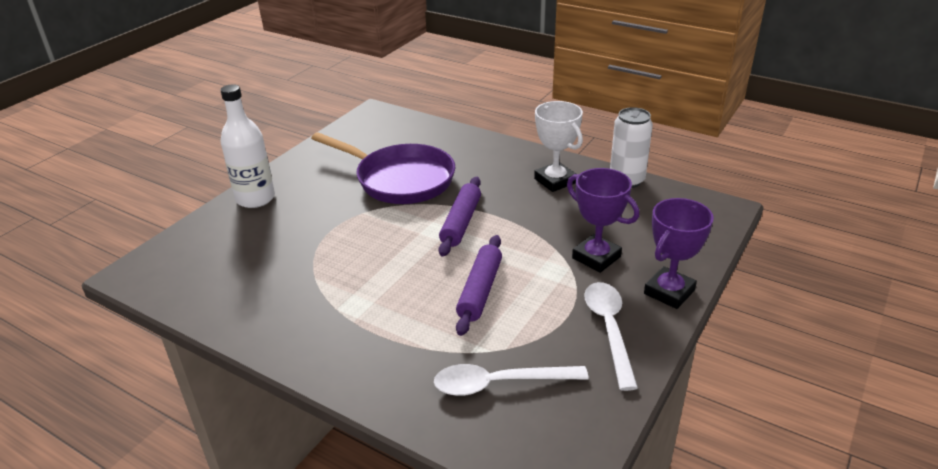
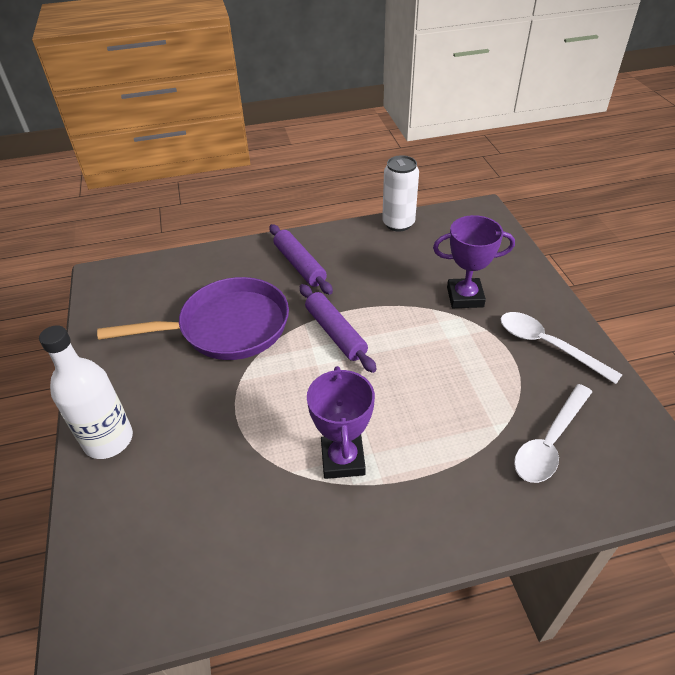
camera: 45 degrees left, 10 degrees up
(480, 291) = (432, 380): purple rolling pin -> purple rolling pin (299, 265)
(555, 181) = (351, 253): white trophy -> none
(669, 292) = (539, 292): purple trophy -> purple trophy (342, 459)

